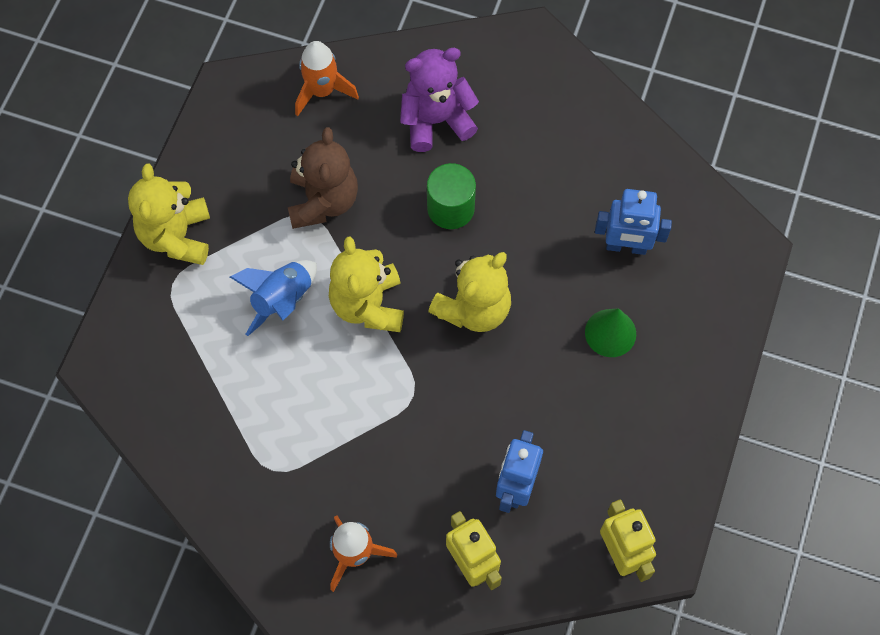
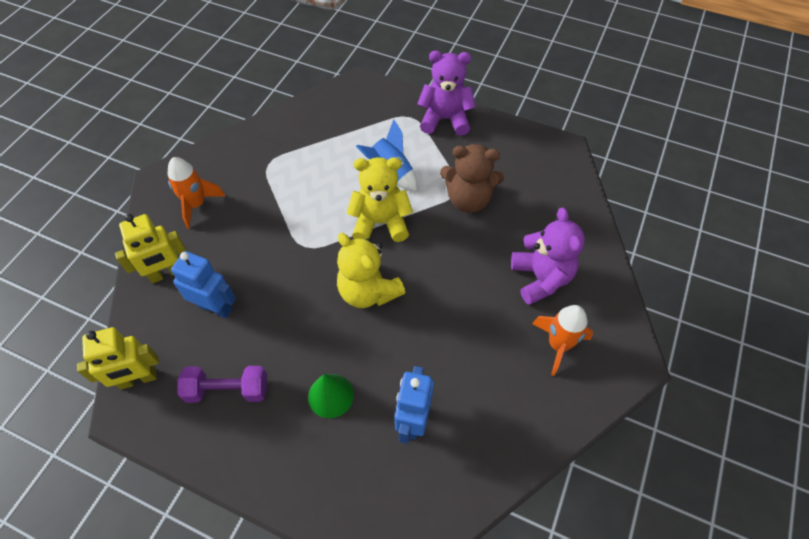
camera: 95 degrees right, 10 degrees down
(177, 236) = (445, 119): yellow teddy bear -> purple teddy bear
(322, 91) = (564, 203): orange rocket -> orange rocket (558, 345)
(450, 208) = (458, 282): green cylinder -> none
(620, 446) = (227, 390): none -> purple dumbbell

